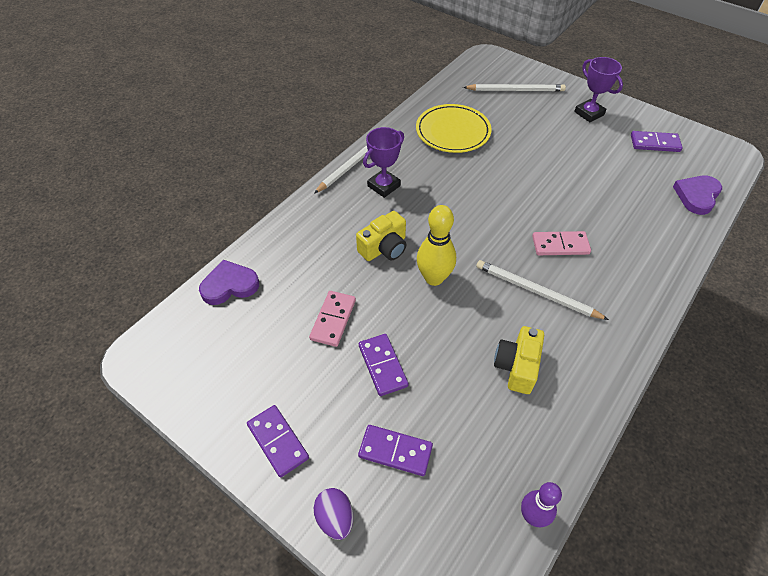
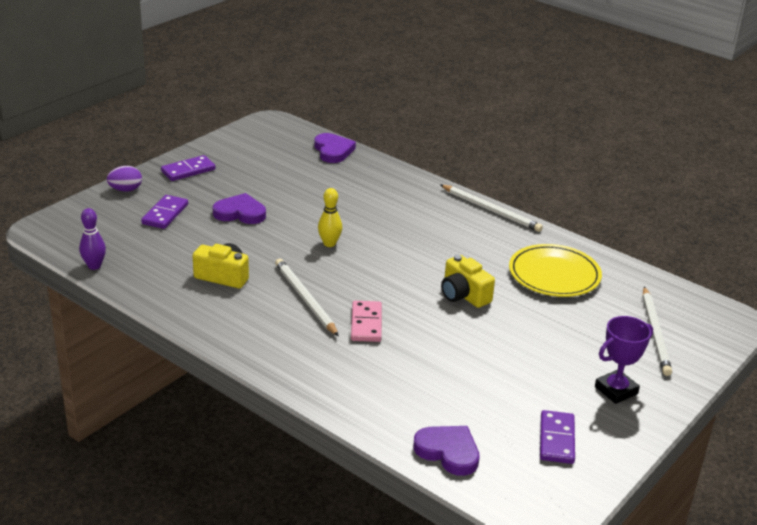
camera: 90 degrees right, 20 degrees down
(333, 320) = (290, 193): pink domino -> none
(382, 366) = (240, 213): purple domino -> purple heart
(384, 186) = (456, 225): purple trophy -> none
(384, 248) = (369, 220): yellow camera -> yellow camera (464, 295)
(434, 278) = (329, 244): yellow bowling pin -> yellow bowling pin, size x0.66
(536, 291) = (305, 299): white pencil -> white pencil turned 60 degrees counterclockwise

